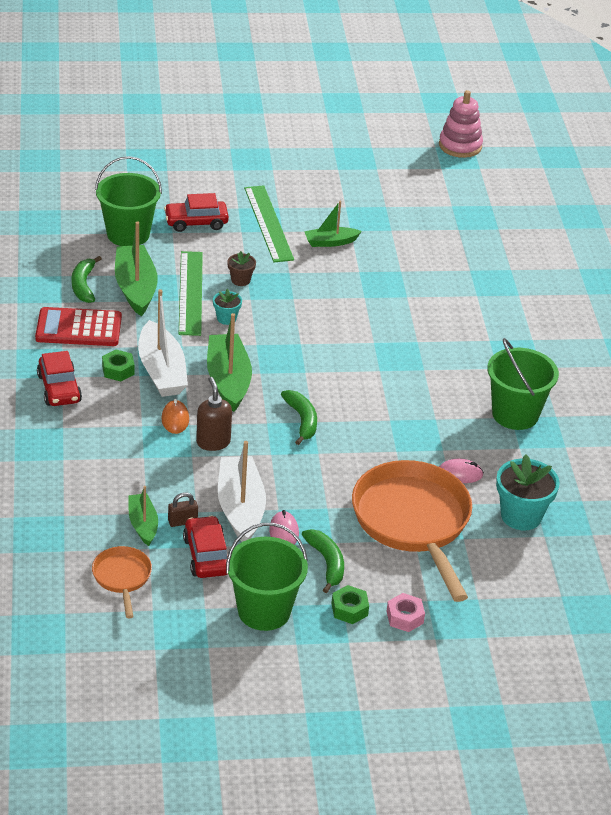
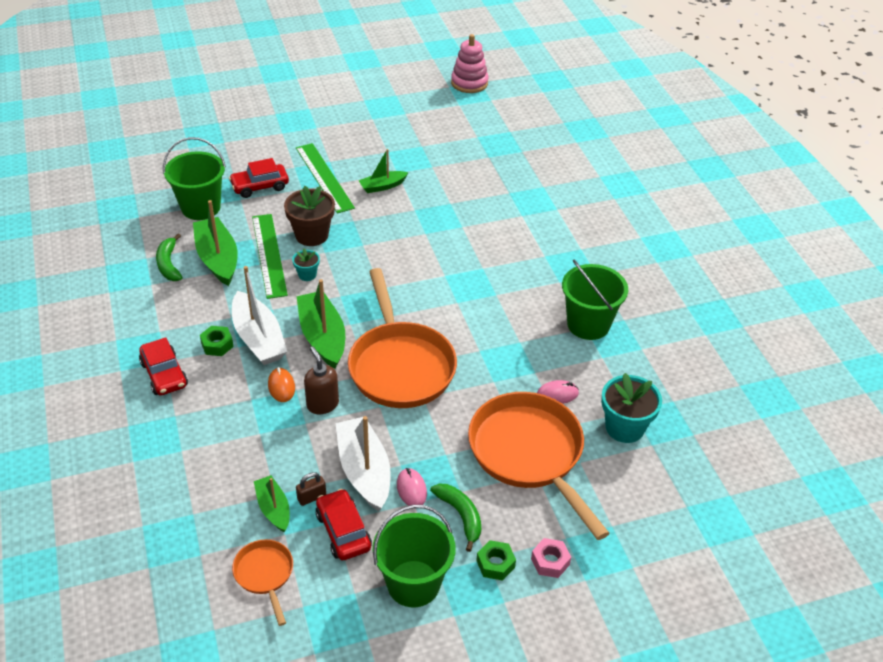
camera: 10 degrees left, 5 degrees up
(78, 328) = (172, 308): red calculator -> none
(240, 280) = (312, 235): brown flower pot -> brown flower pot, size x1.90
(302, 420) = (400, 366): green banana -> orange pan

